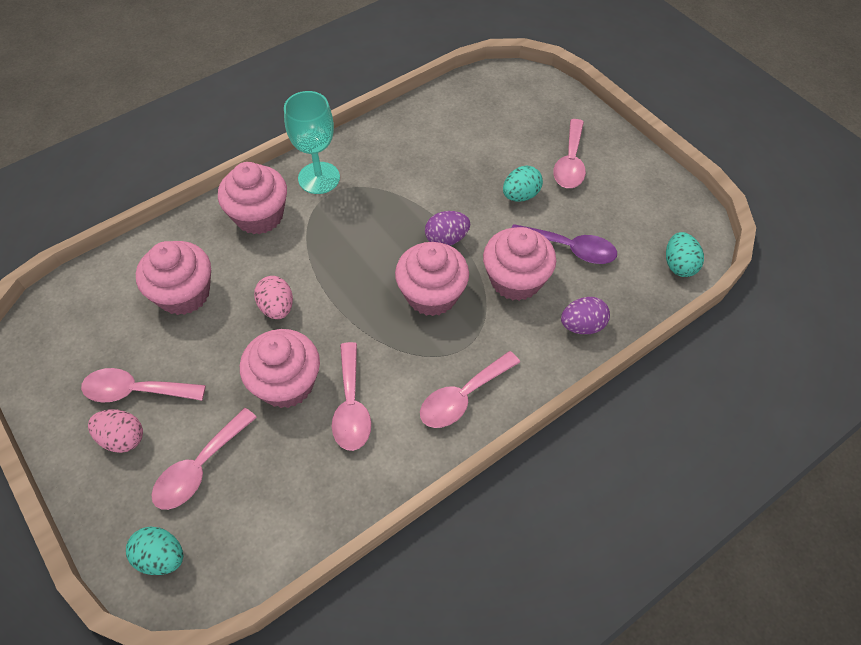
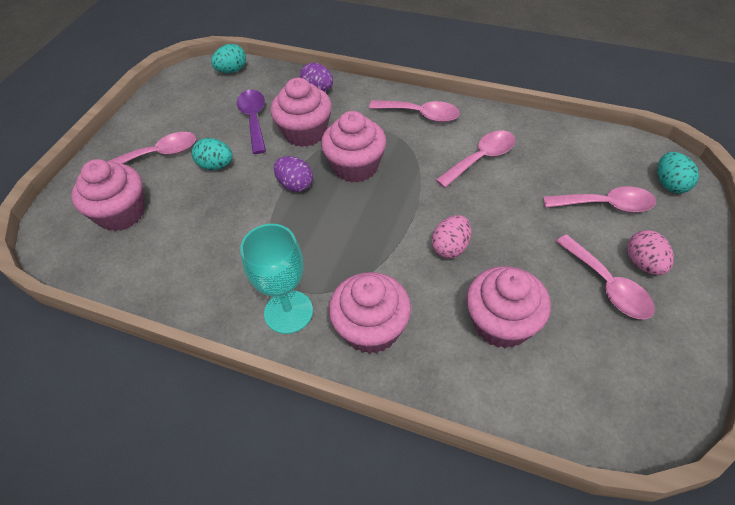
camera: 120 degrees left, 5 degrees down
(286, 383) = (502, 200): pink cupcake -> pink cupcake (121, 213)

